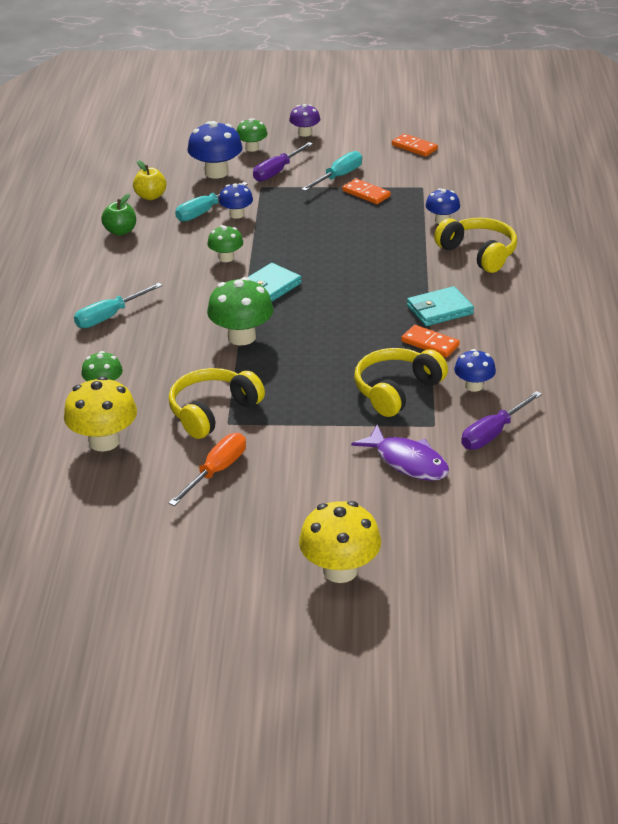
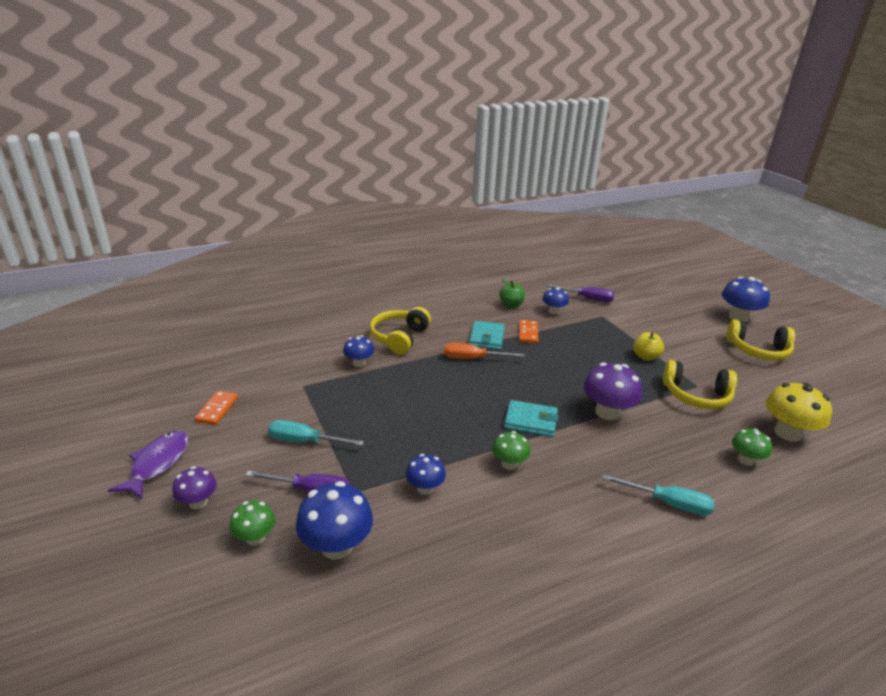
camera: 120 degrees left, 5 degrees down
(120, 231) = (527, 575): green apple -> green apple (511, 305)
(150, 196) = (430, 586): yellow apple -> yellow apple (645, 356)
(204, 211) = (435, 517): turquoise screwdriver -> none
(216, 471) = (739, 375): orange screwdriver -> orange screwdriver (473, 359)
(241, 337) = (607, 412): green mushroom -> purple mushroom
(340, 570) = (738, 317): yellow mushroom -> blue mushroom
(366, 193) = (332, 414): orange domino -> none
(397, 390) = (588, 334): yellow headphones -> yellow headphones (758, 350)
(407, 462) = (641, 317): purple fish -> purple fish (157, 464)
(439, 310) = (487, 338): turquoise wallet -> turquoise wallet turned 60 degrees clockwise

